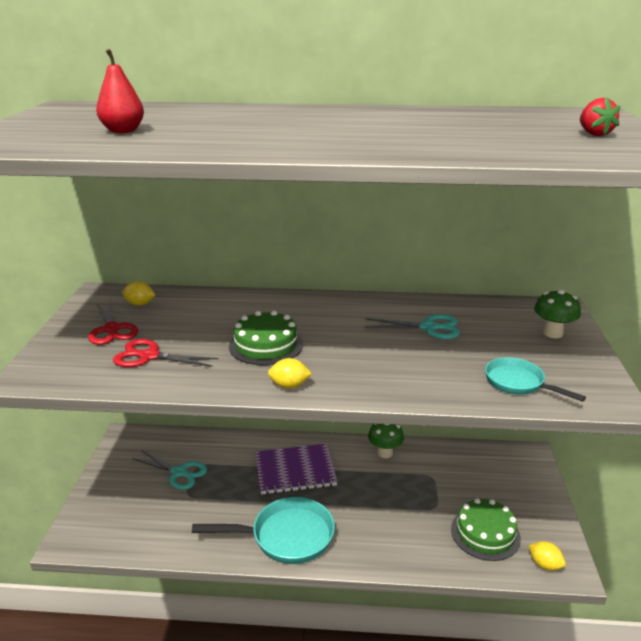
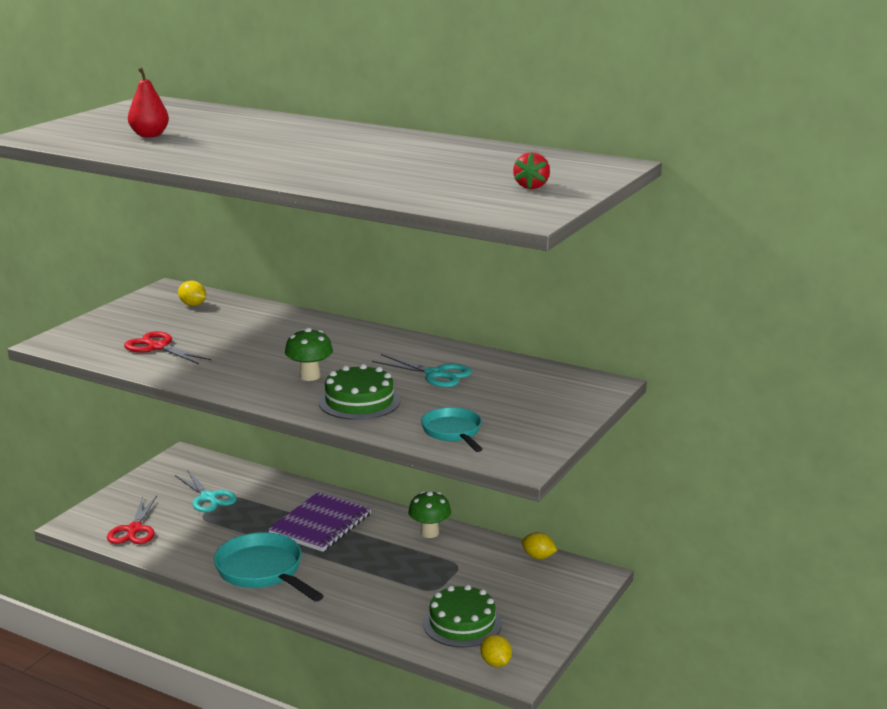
camera: 25 degrees right, 5 degrees down
(111, 329) = (148, 321): red scissors -> red scissors (134, 530)
(266, 345) = (264, 358): green cake -> green cake (359, 401)
(286, 536) = (263, 572): turquoise pan -> turquoise pan turned 150 degrees counterclockwise
(289, 386) = (247, 391): yellow lemon -> yellow lemon (538, 557)
(295, 471) = (321, 524): purple notebook -> purple notebook turned 75 degrees counterclockwise
(552, 333) = (556, 403): green mushroom -> green mushroom (310, 376)

